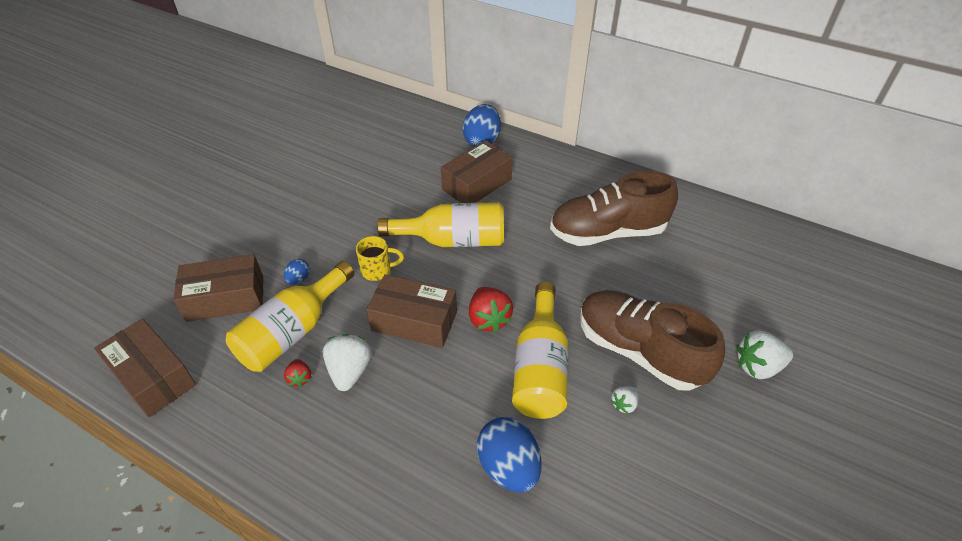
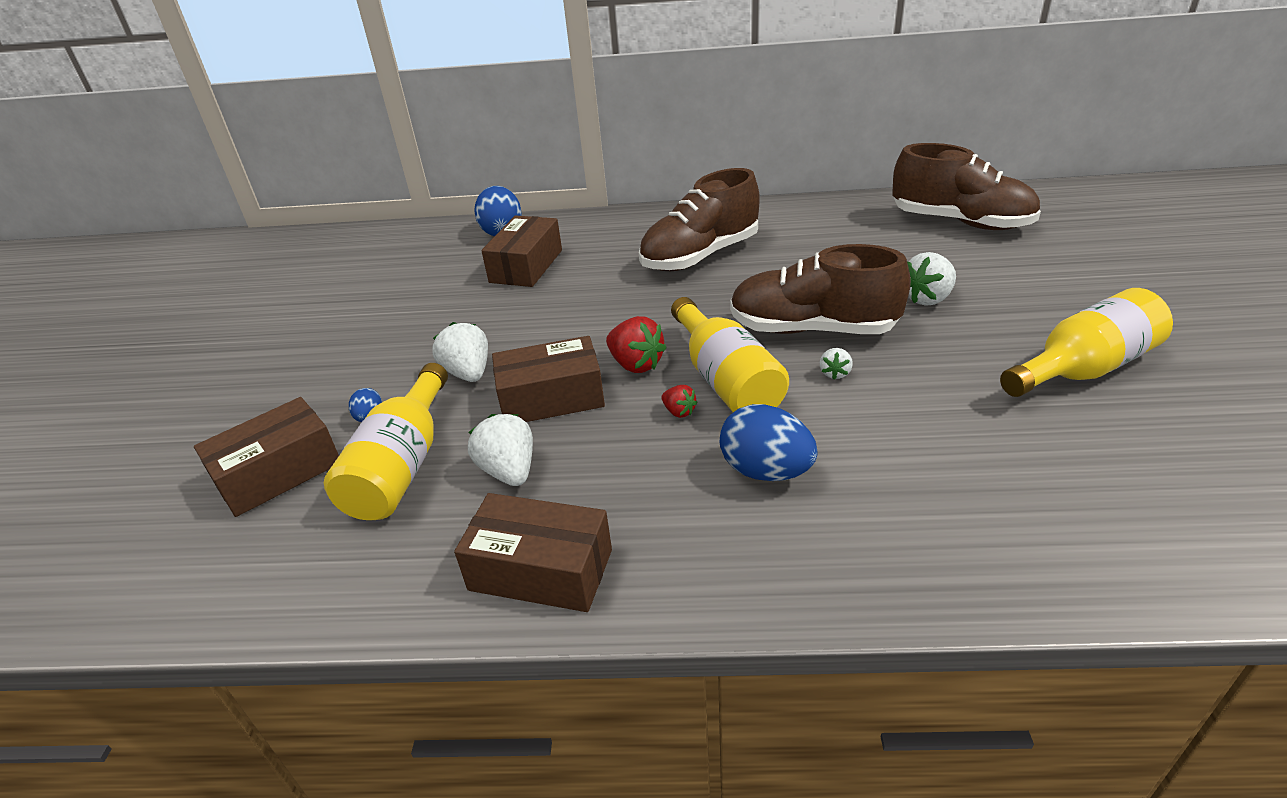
camera: 25 degrees left, 10 degrees down
(153, 377) = (227, 591): brown box -> brown box (541, 570)
(300, 378) = (448, 503): red strawberry -> red strawberry (679, 412)
(378, 270) = (468, 373): yellow mug -> white strawberry
(453, 240) = (538, 317): yellow bottle -> yellow bottle (1083, 369)
(856, 295) = (960, 222): none -> brown shoe

